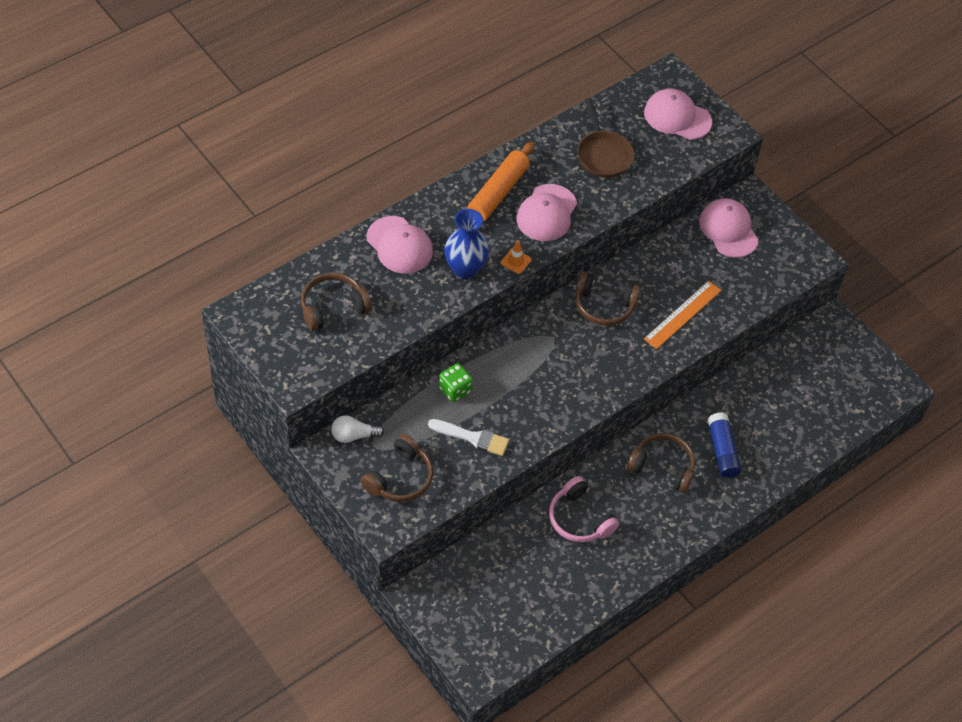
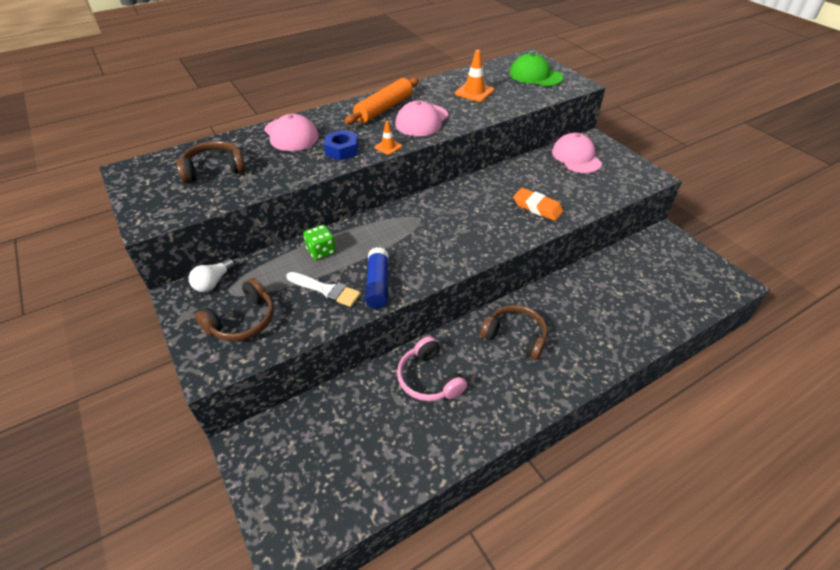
camera: 10 degrees right, 10 degrees down
(354, 435) = (213, 282): white light bulb -> white light bulb turned 60 degrees counterclockwise
(465, 269) = (342, 150): blue vase -> blue nut
(603, 155) = (474, 92): brown pan -> orange traffic cone
(604, 306) = (468, 199): brown headphones -> none
(677, 117) = (535, 75): pink cap -> green cap
(682, 314) = (537, 207): orange ruler -> orange eraser
(722, 451) = (573, 326): blue glue stick -> blue glue stick (378, 285)

